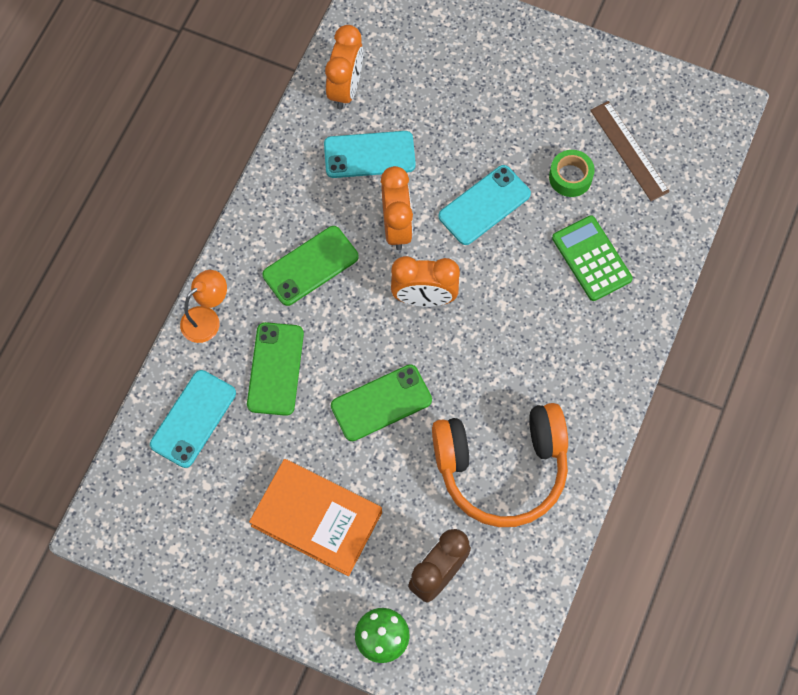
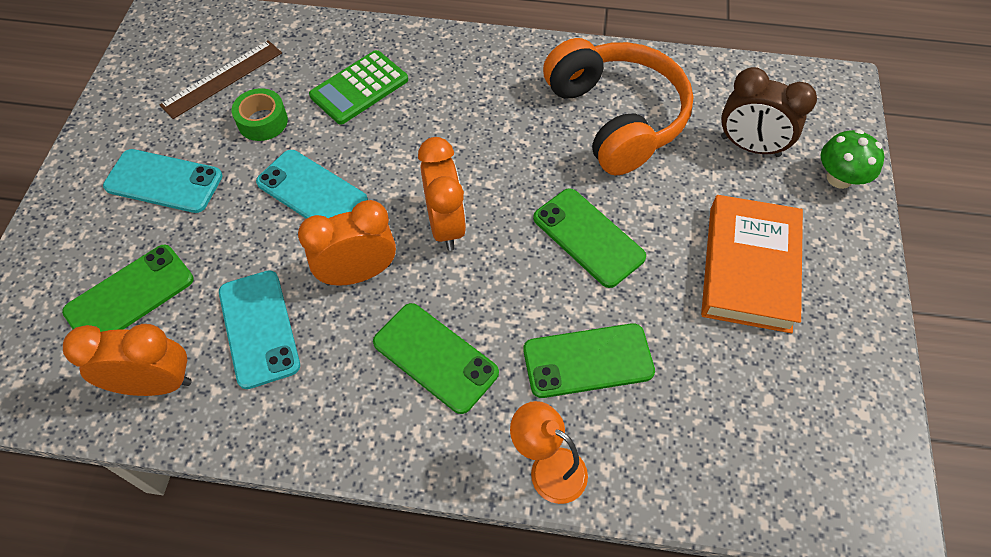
camera: 105 degrees left, 10 degrees down
(193, 419) = (692, 442): turquoise phone -> turquoise phone (164, 181)
(422, 75) = (130, 295): none -> green phone

